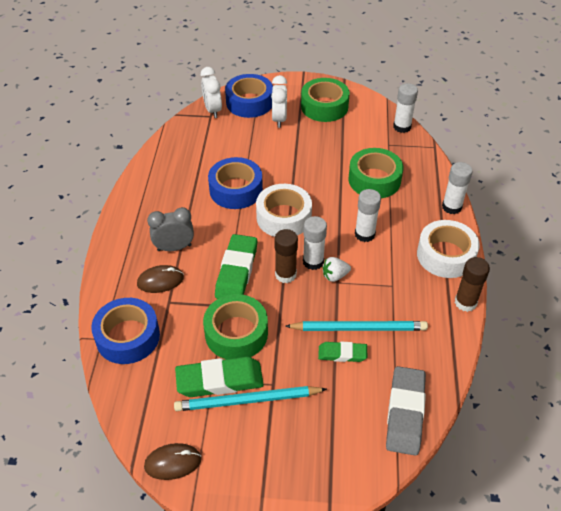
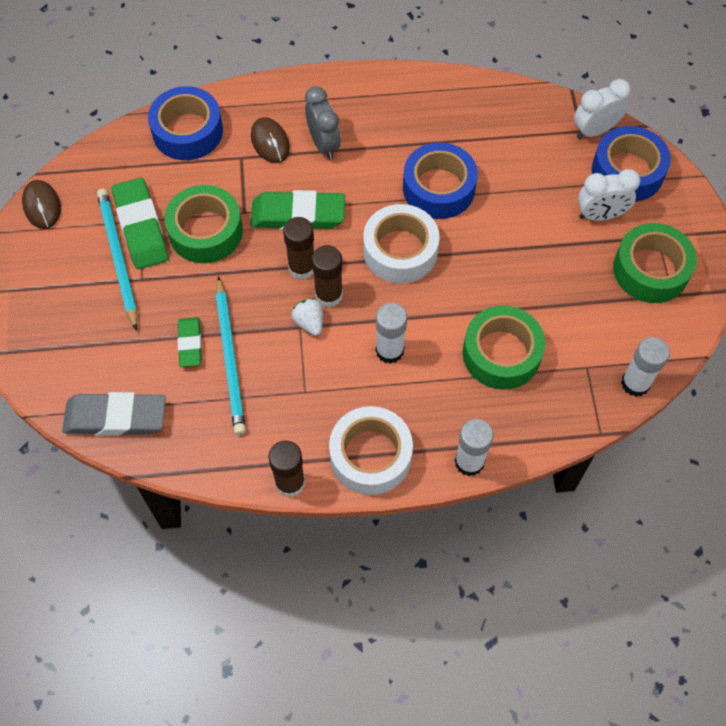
camera: 80 degrees right, 15 degrees up
(313, 262) = (329, 295): white glue stick -> brown glue stick

